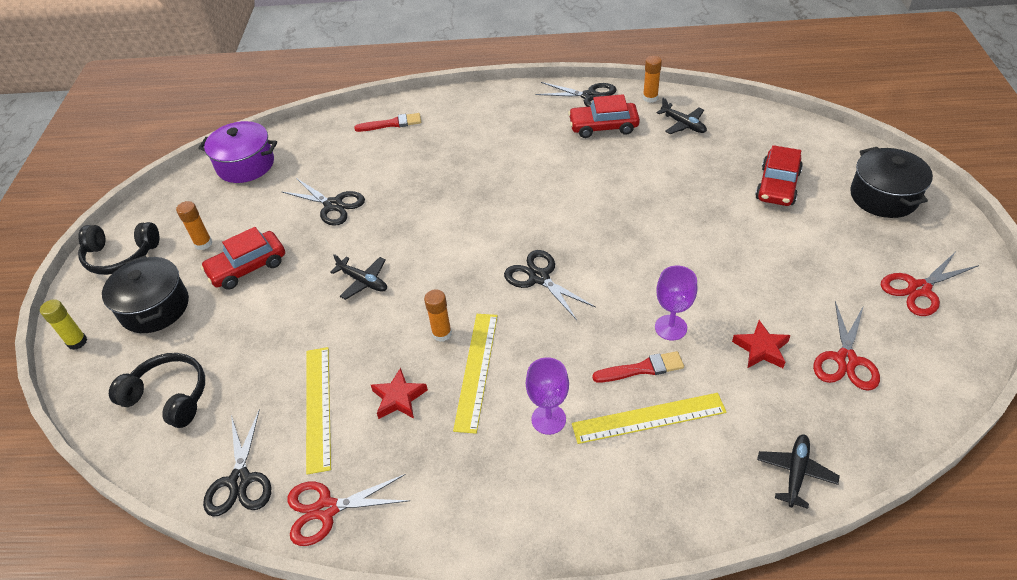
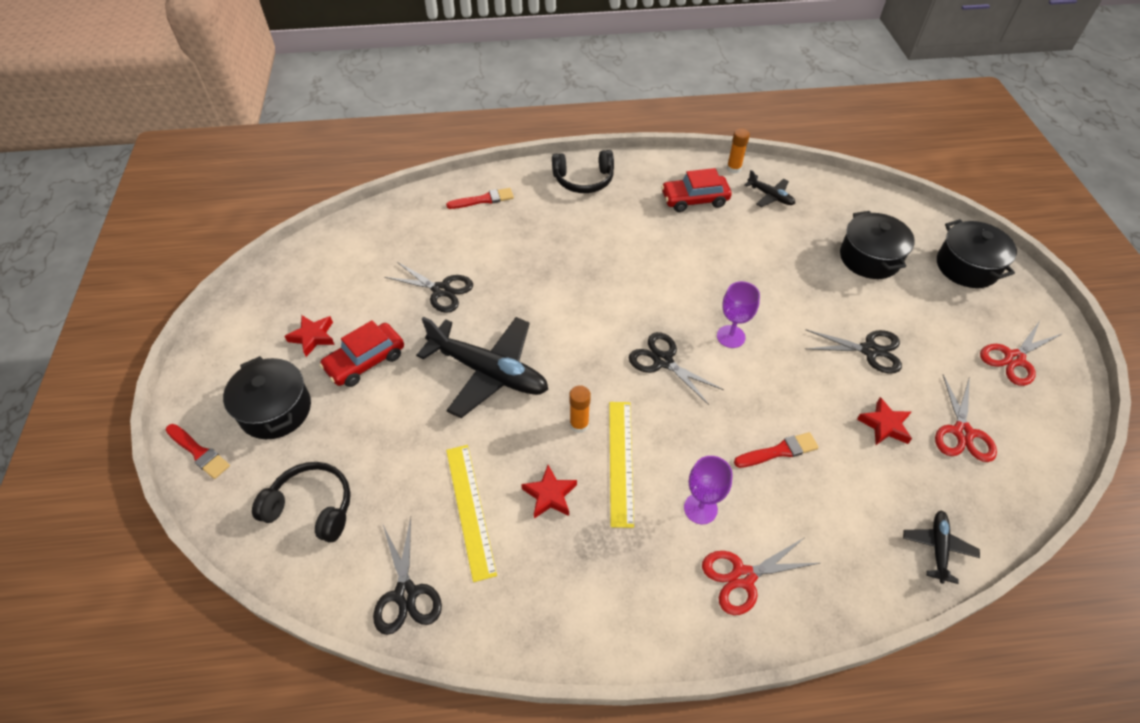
camera: 10 degrees left, 5 degrees up
(77, 342) = (199, 452): yellow glue stick -> red brush
(121, 256) = (226, 353): black headphones -> black headphones (583, 180)
(203, 243) = (313, 337): orange glue stick -> red star
(245, 165) = (339, 248): purple pot -> none
(326, 509) = (501, 618): red scissors -> red scissors (743, 577)
(363, 281) = (489, 372): black plane -> black plane, size x2.10
(589, 96) = (675, 168): black scissors -> black scissors (869, 350)
(648, 418) = (794, 501): yellow ruler -> none
(670, 327) = (797, 407): purple goblet -> purple goblet (730, 336)
(777, 185) = (869, 258): red car -> black pot

